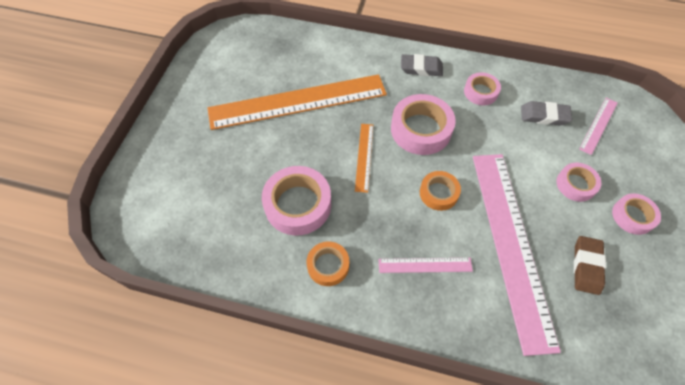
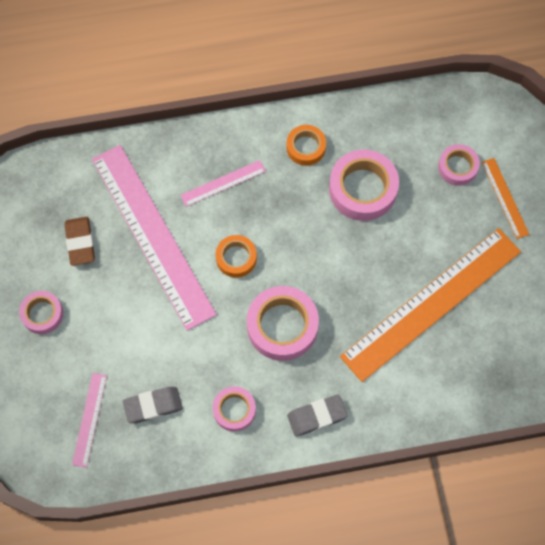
camera: 155 degrees right, 10 degrees up
(364, 156) = (326, 266): orange ruler -> orange ruler (505, 198)
(575, 184) = (103, 327): pink tape -> pink tape (457, 167)

